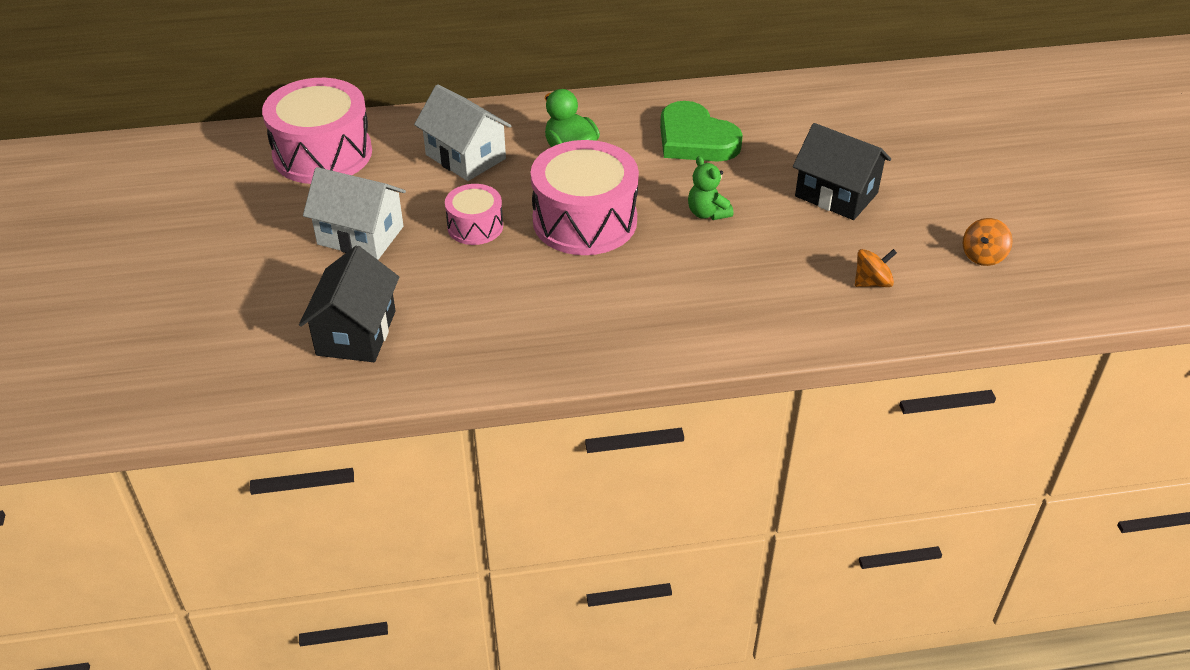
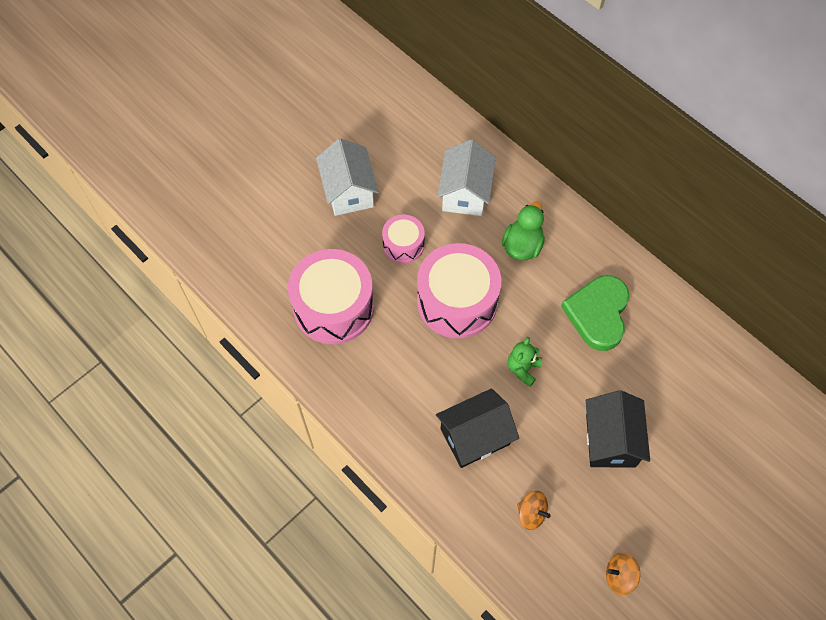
camera: 55 degrees right, 20 degrees up
(322, 153) = (405, 117): pink drum -> pink drum (333, 307)
(356, 333) = (269, 249): black house -> black house (475, 436)

